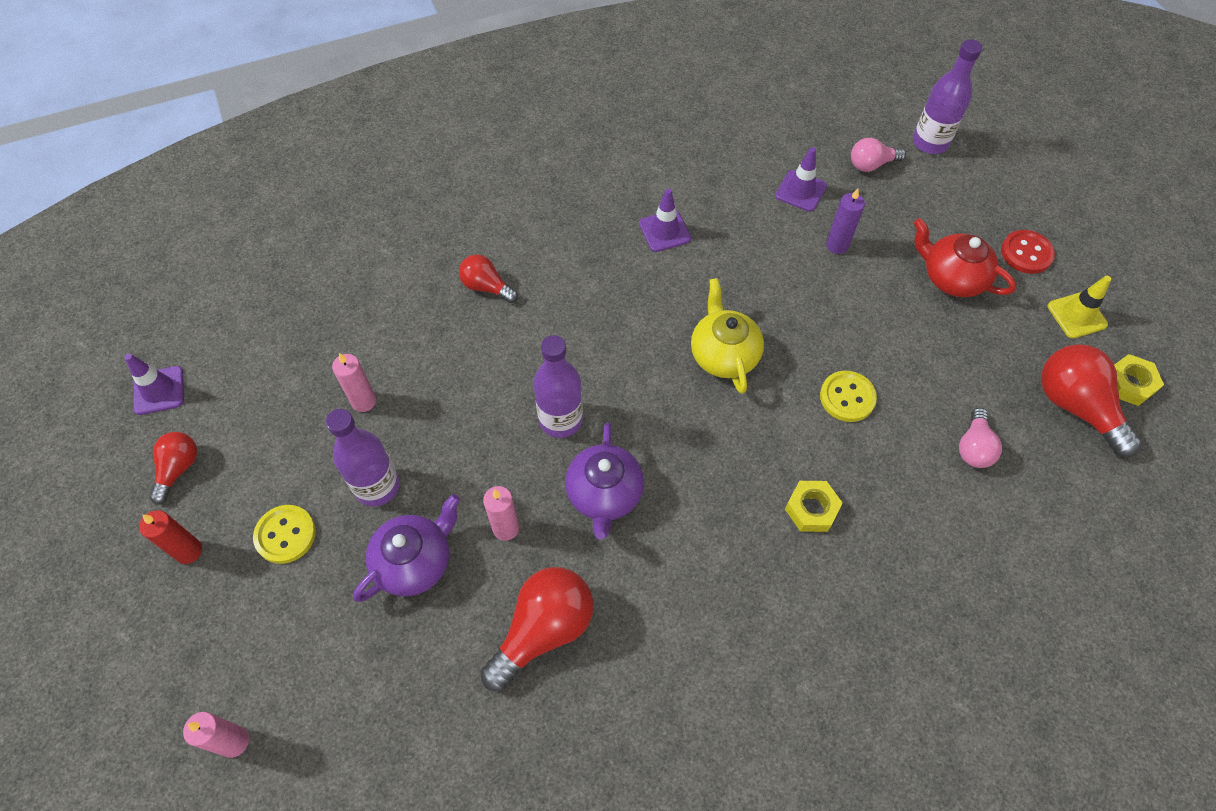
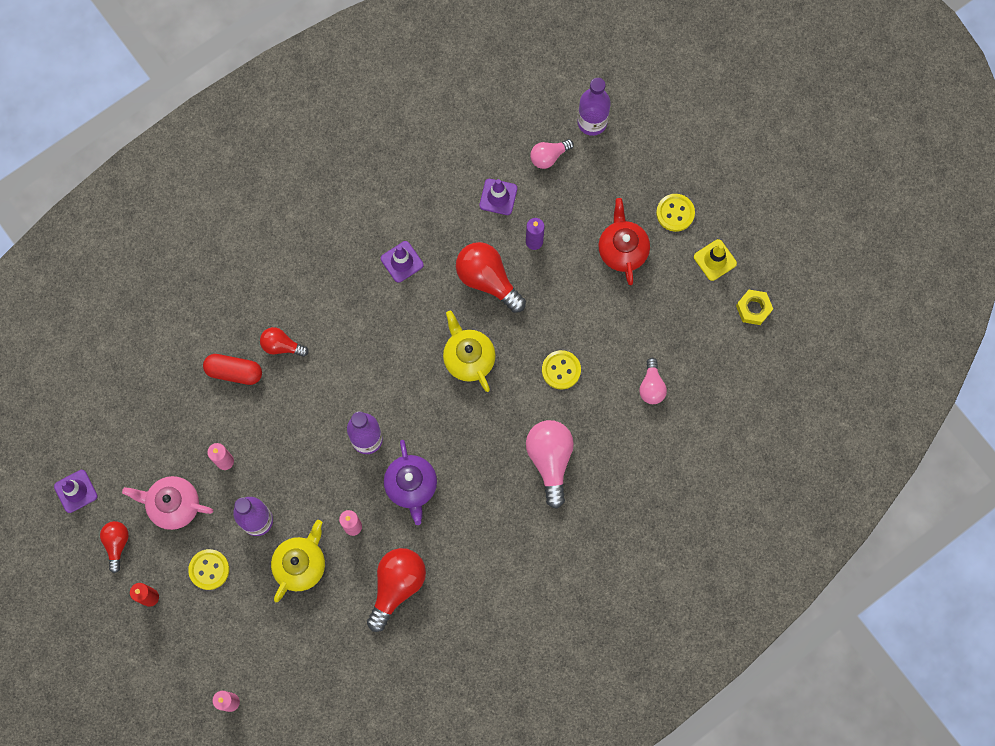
camera: 15 degrees left, 15 degrees up
(274, 438) = (173, 505): none -> pink teapot
(415, 561) = (301, 564): purple teapot -> yellow teapot
(417, 302) = (234, 372): none -> red capsule
(811, 509) = (550, 460): yellow nut -> pink light bulb
(951, 278) = (622, 249): red teapot -> red teapot turned 60 degrees clockwise
(1026, 253) = (675, 213): red button -> yellow button
(1075, 407) = (718, 337): red light bulb -> red light bulb (487, 280)

